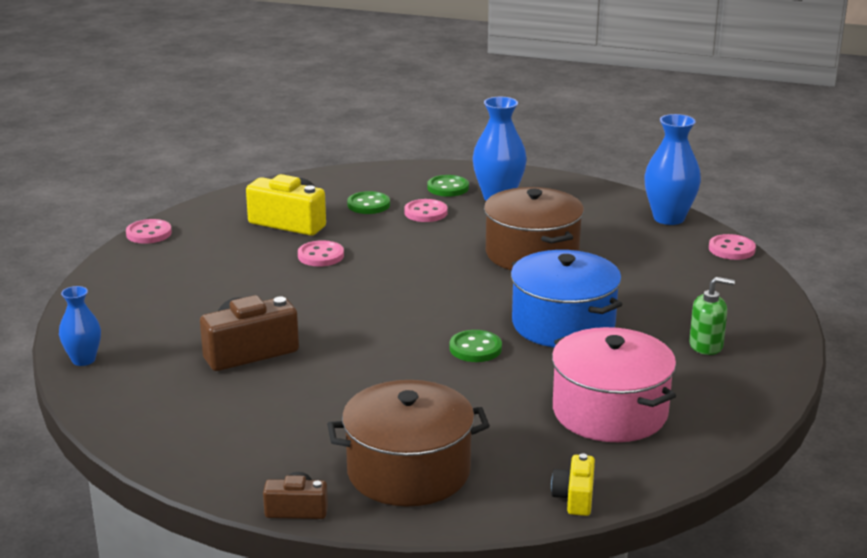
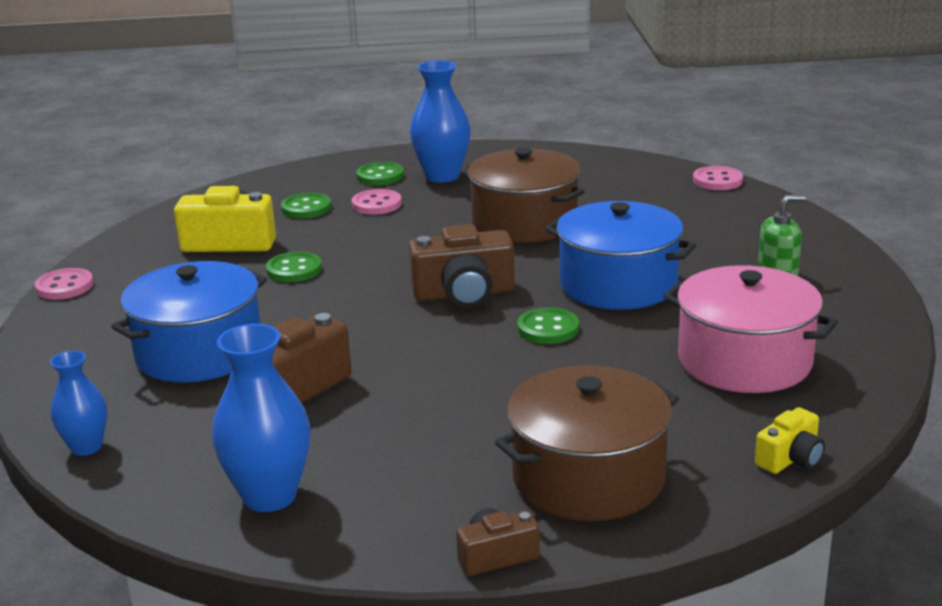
camera: 20 degrees left, 0 degrees up
(206, 307) = (199, 352): none -> blue pot
(321, 256) = (294, 270): pink button -> green button
(433, 305) = (464, 294): none -> brown camera
(575, 497) = (790, 459): yellow camera -> yellow camera turned 120 degrees counterclockwise
(669, 218) = (631, 164): blue vase -> blue vase (269, 496)

